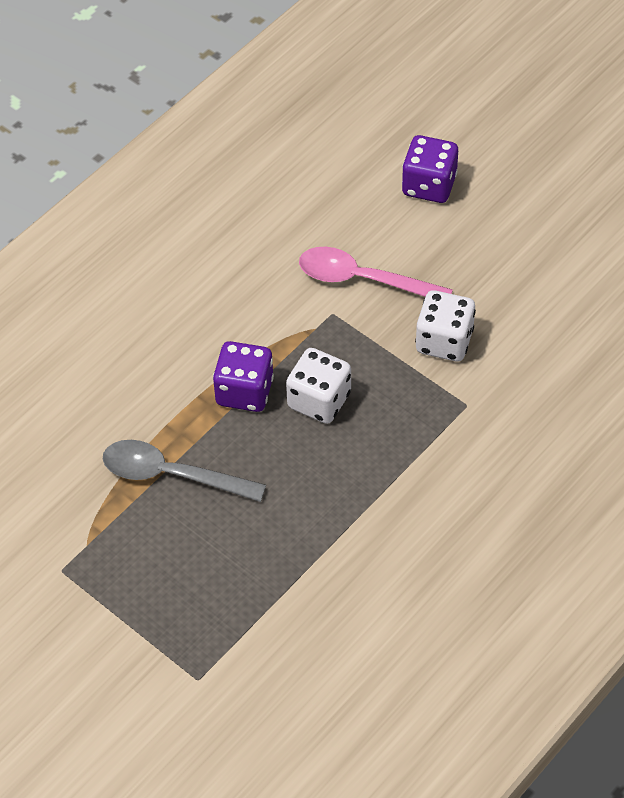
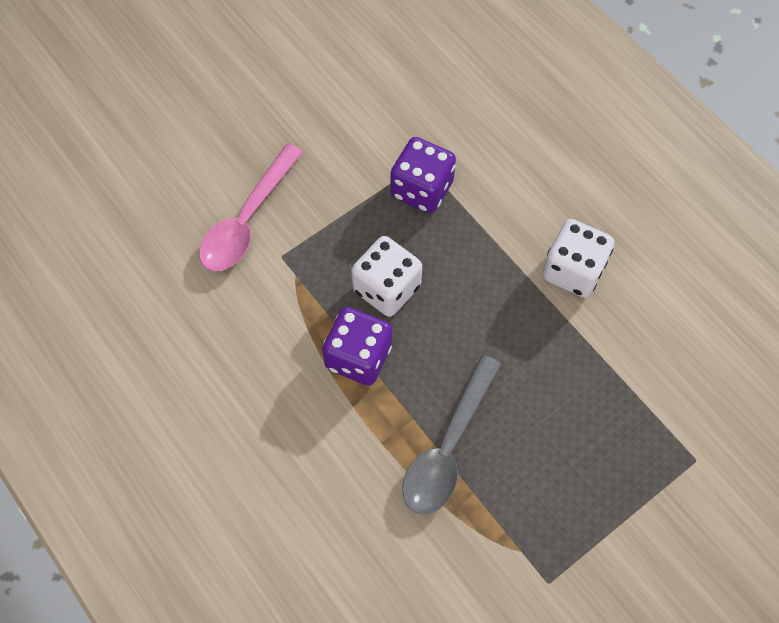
camera: 80 degrees left, 10 degrees up
(429, 185) = (146, 138): purple dice -> purple dice (422, 189)
(444, 341) = (343, 165): white dice -> white dice (572, 271)

